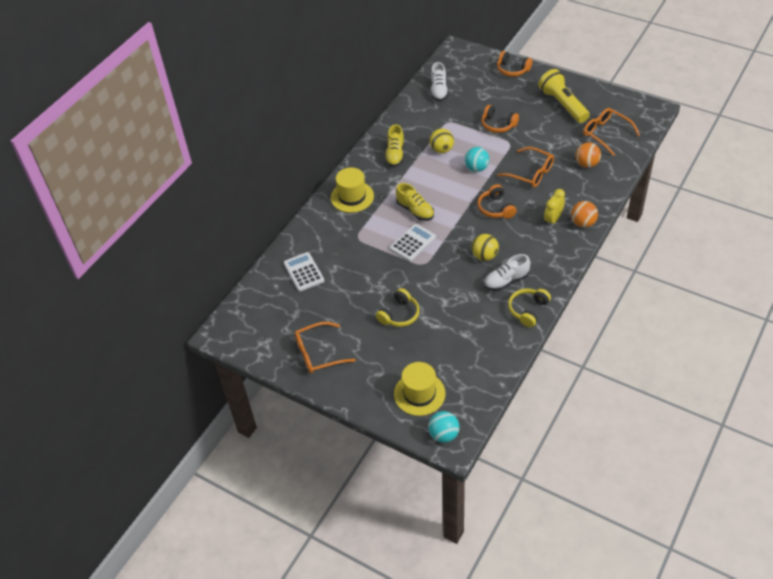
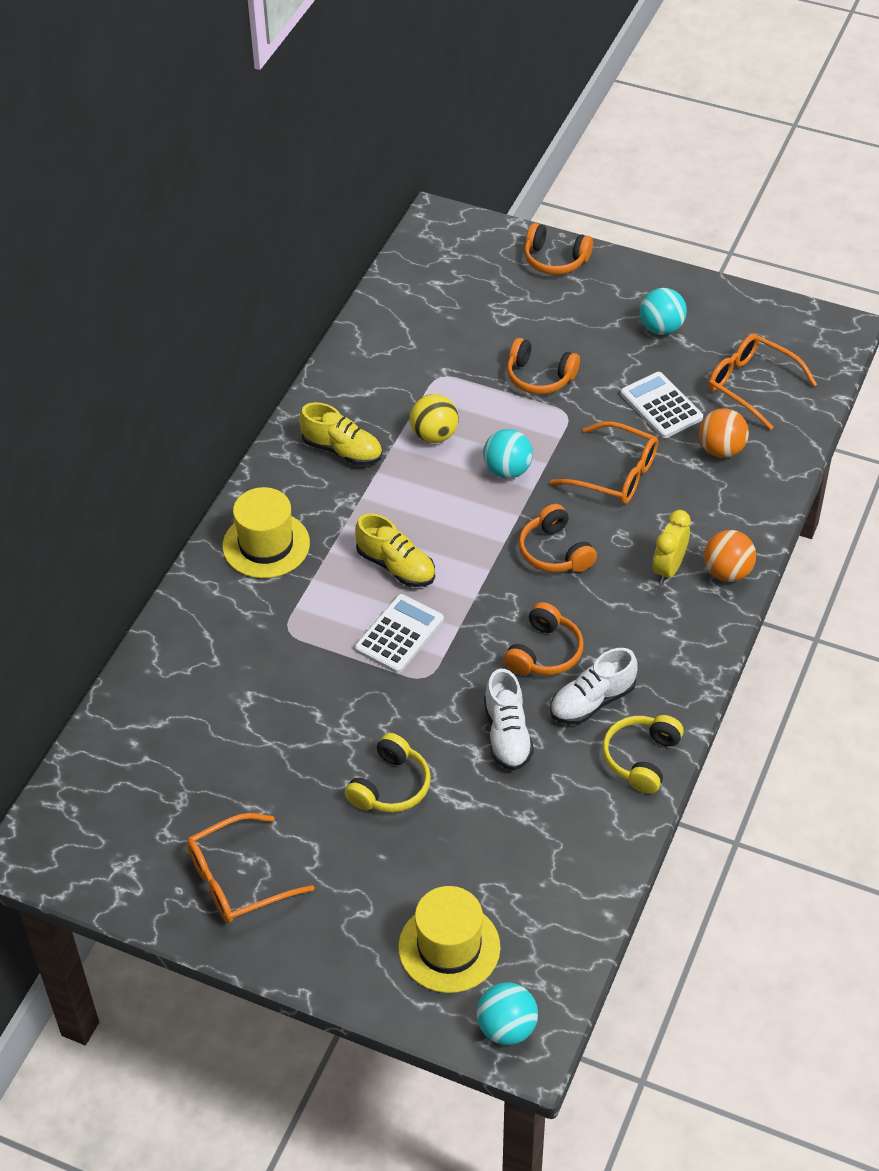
camera: 10 degrees left, 0 degrees up
(304, 272) = (187, 710): white calculator -> white calculator (661, 406)
(395, 154) = (342, 450): yellow shoe -> yellow shoe turned 60 degrees counterclockwise
(438, 90) = (414, 310): white shoe -> white shoe (507, 735)
(484, 256) = (544, 652): yellow ball -> orange headphones
(562, 104) = (661, 328): yellow flashlight -> turquoise ball

